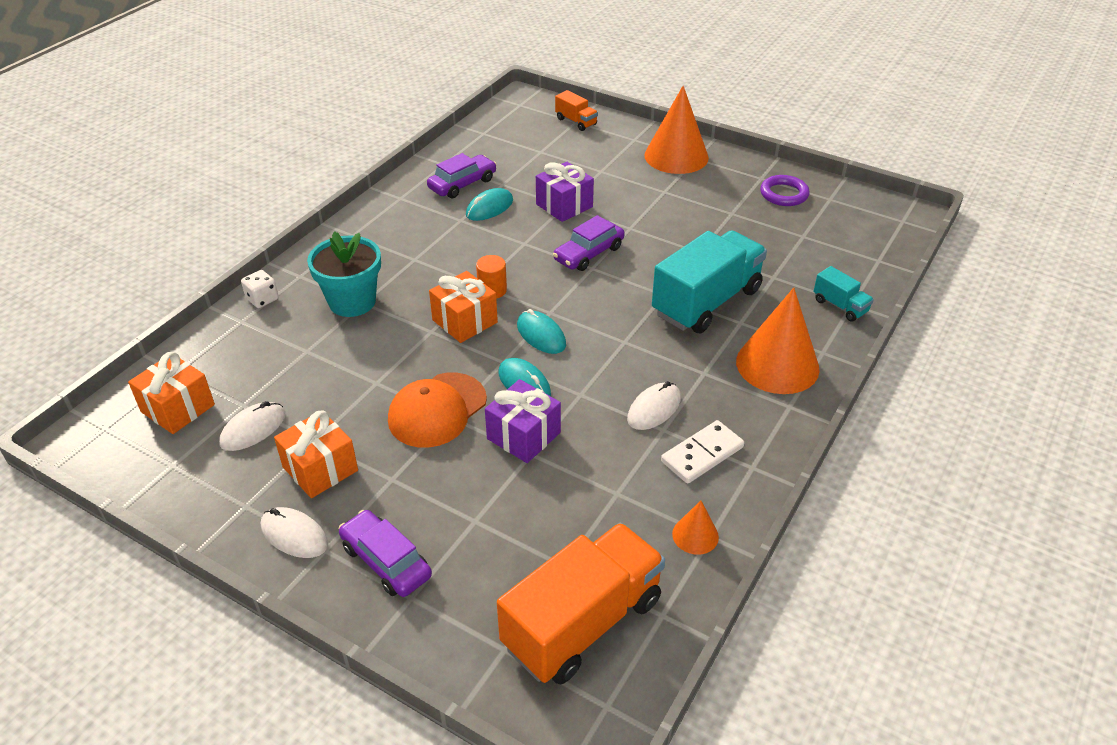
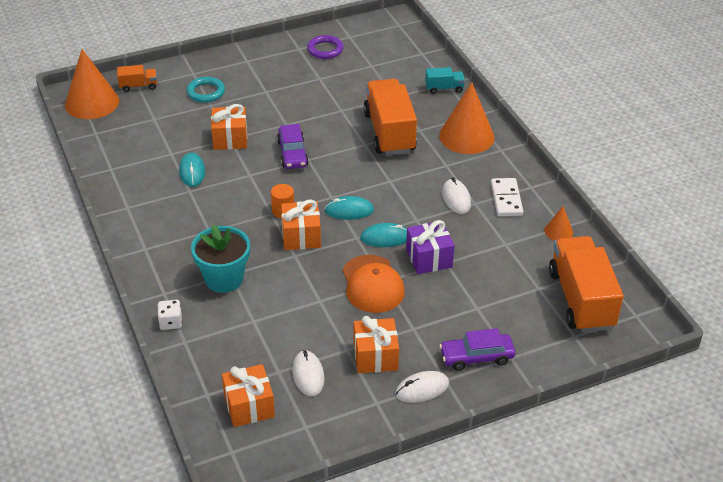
camera: 55 degrees left, 0 degrees up
(462, 184) = (148, 171): purple car -> none
(564, 205) = (230, 139): purple gift -> orange gift
(616, 159) = (206, 92): none -> turquoise ring
(676, 156) = (235, 67): orange cone -> orange cone (92, 102)
(706, 302) = (389, 132): turquoise truck -> orange truck

